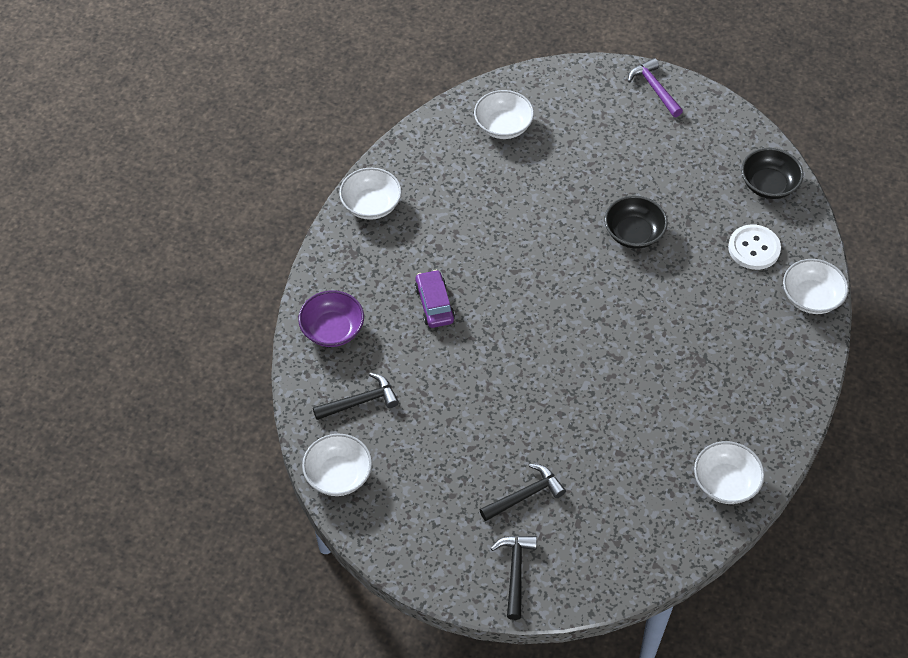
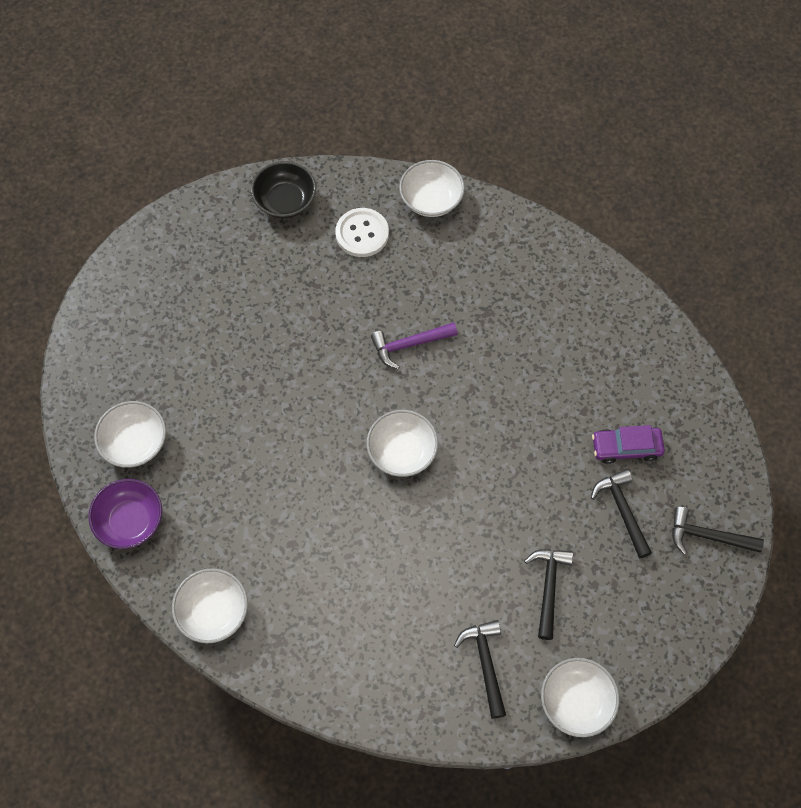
camera: 80 degrees left, 10 degrees up
(332, 330) = (383, 682): purple bowl -> purple bowl (130, 521)
(434, 304) = (370, 561): purple car -> purple car (626, 447)
(438, 442) = (548, 587): none -> black hammer
(633, 233) = (318, 339): black bowl -> none
(654, 88) = (126, 276): purple hammer -> purple hammer (409, 345)
(725, 483) = (628, 324): white bowl -> white bowl (402, 451)

